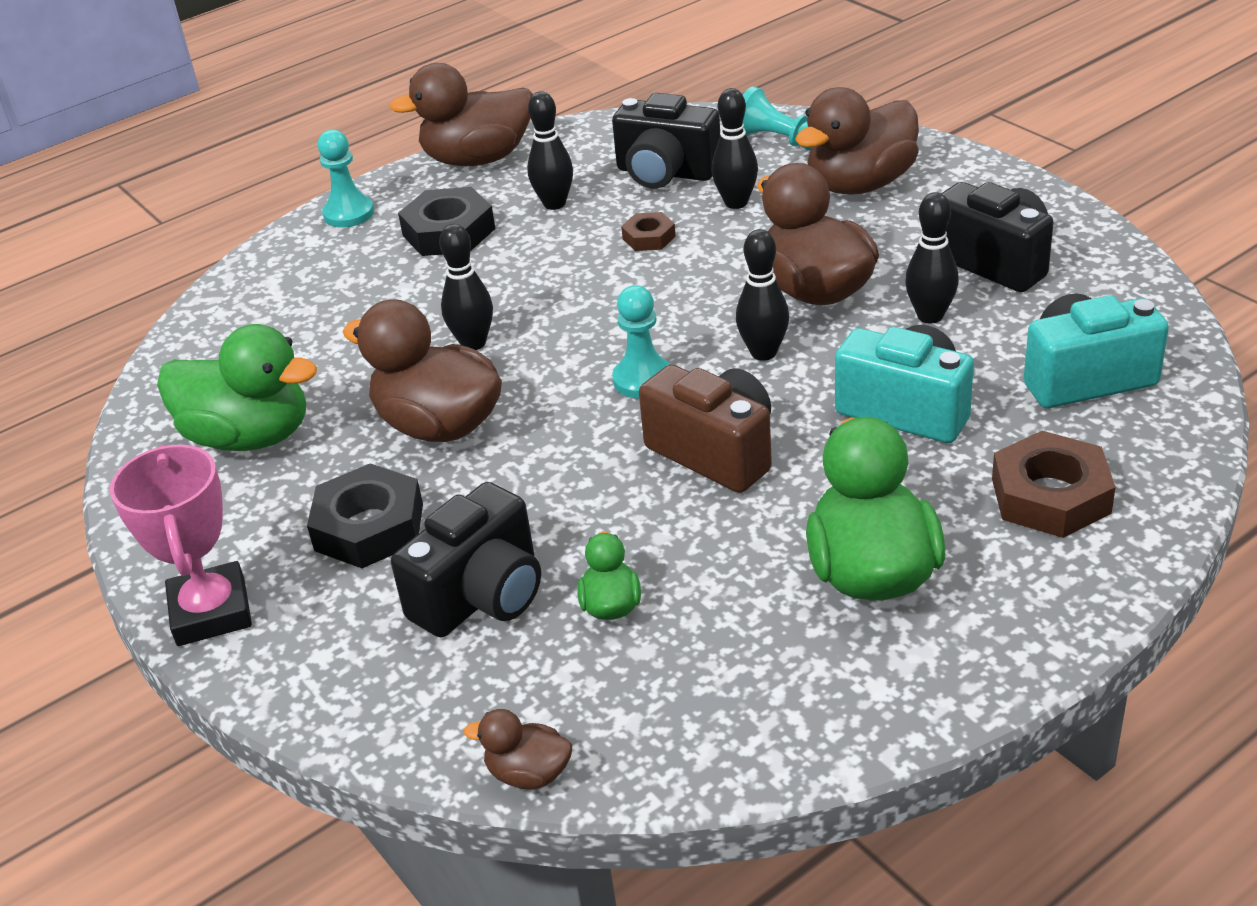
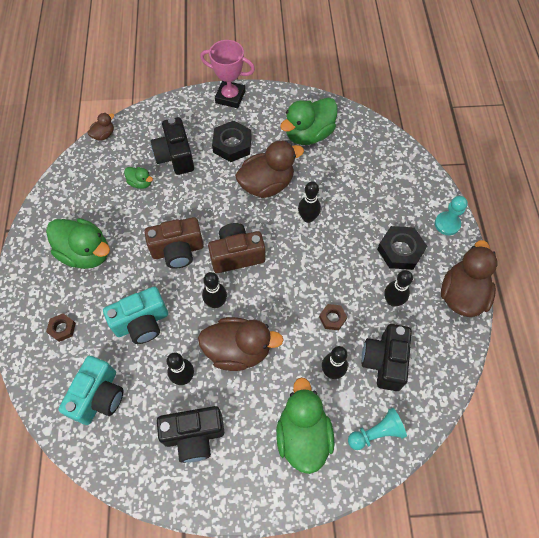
camera: 120 degrees right, 25 degrees up
(643, 379) = (237, 255): turquoise pawn -> brown camera
(665, 173) = (384, 361): black camera -> black camera turned 45 degrees counterclockwise
(860, 185) = (303, 435): brown duck -> green duck
(1050, 496) = (62, 328): brown nut -> brown nut, size x0.55

